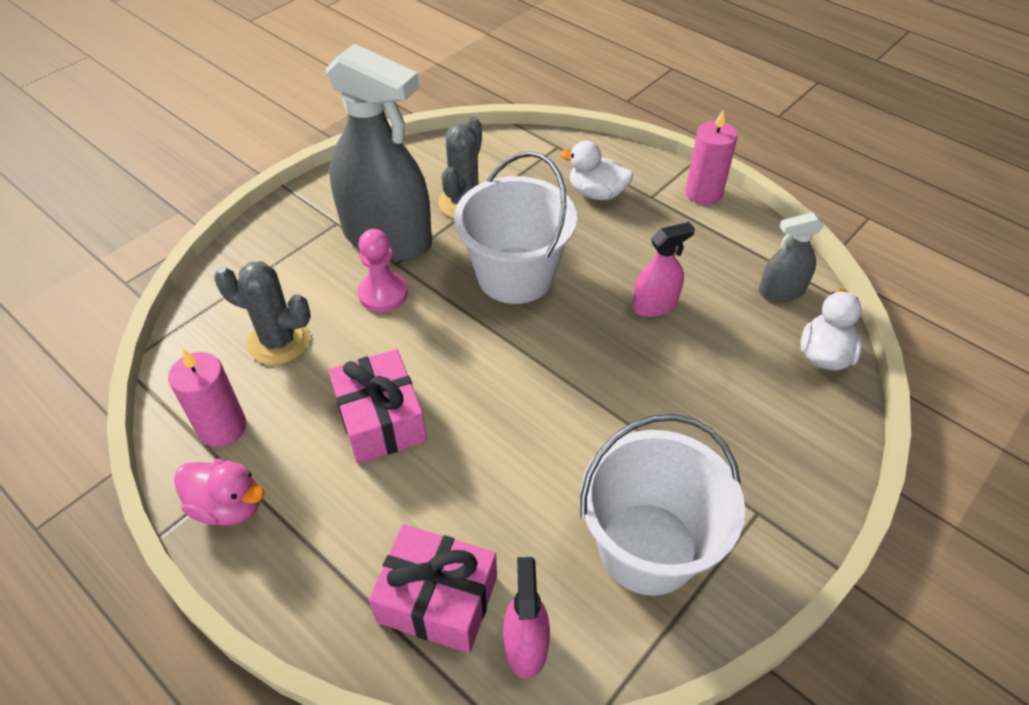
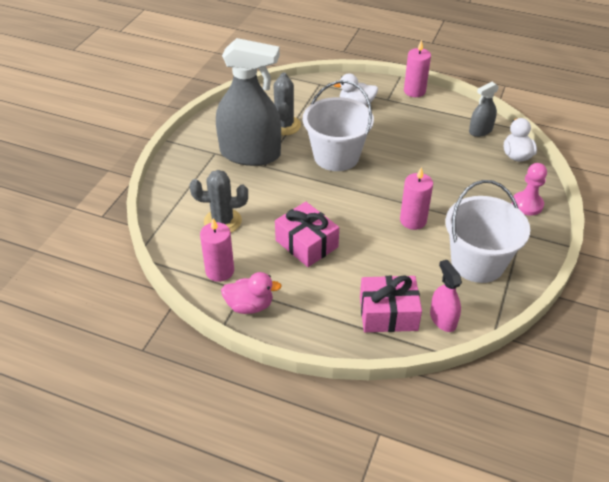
camera: 20 degrees left, 5 degrees down
(383, 294) = (267, 183): pink pawn -> pink pawn (527, 204)
(577, 428) = (413, 220): none -> pink candle
(655, 305) = (419, 153): pink spray bottle -> none

